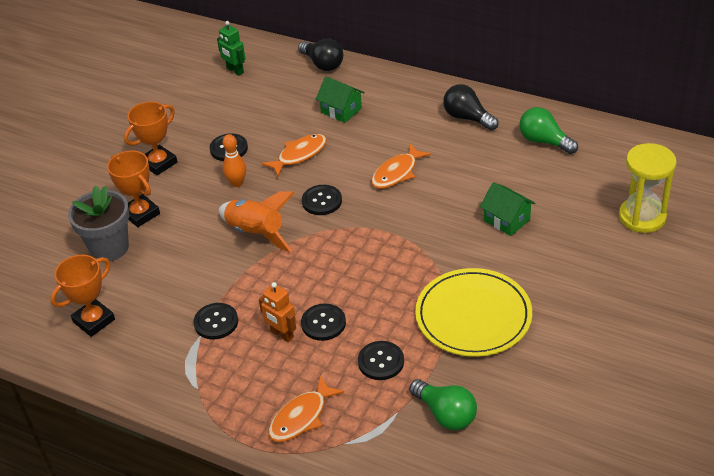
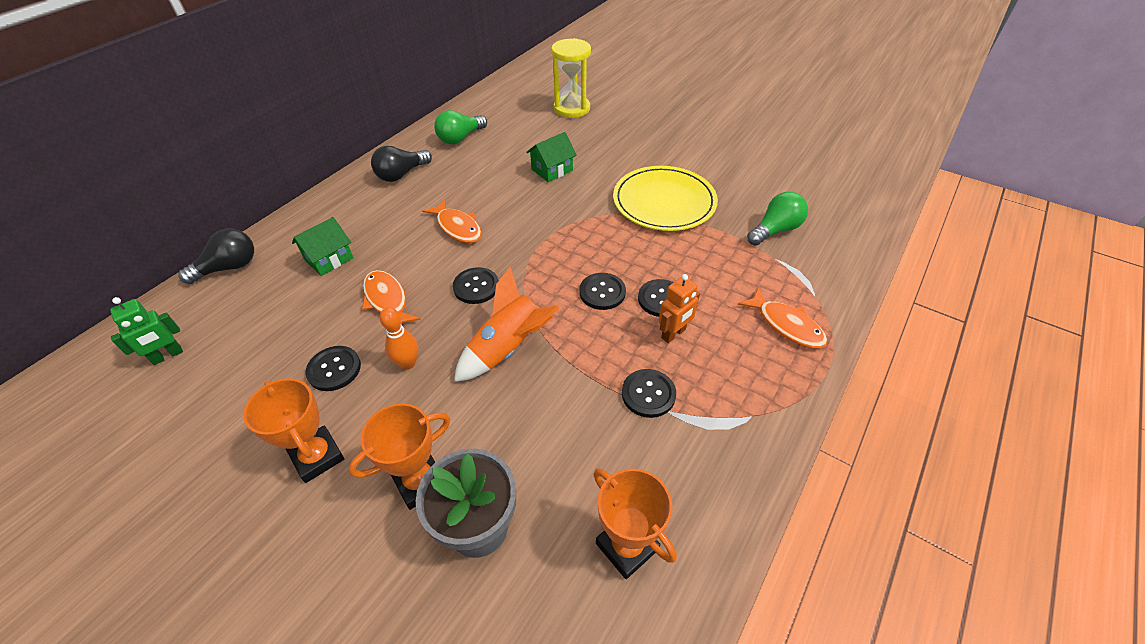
camera: 85 degrees left, 5 degrees up
(381, 361) = (715, 263): black button -> black button (602, 292)

